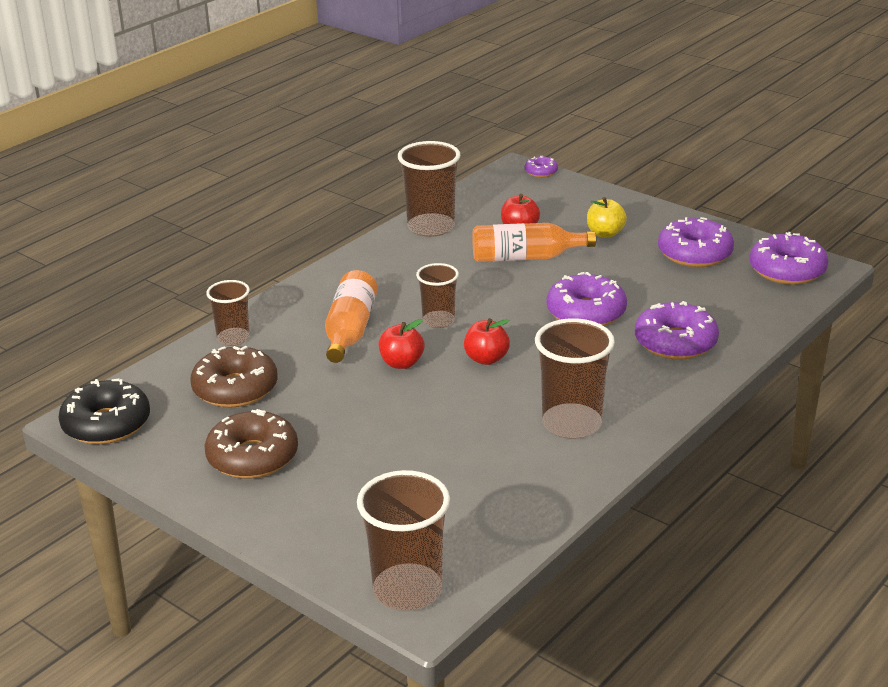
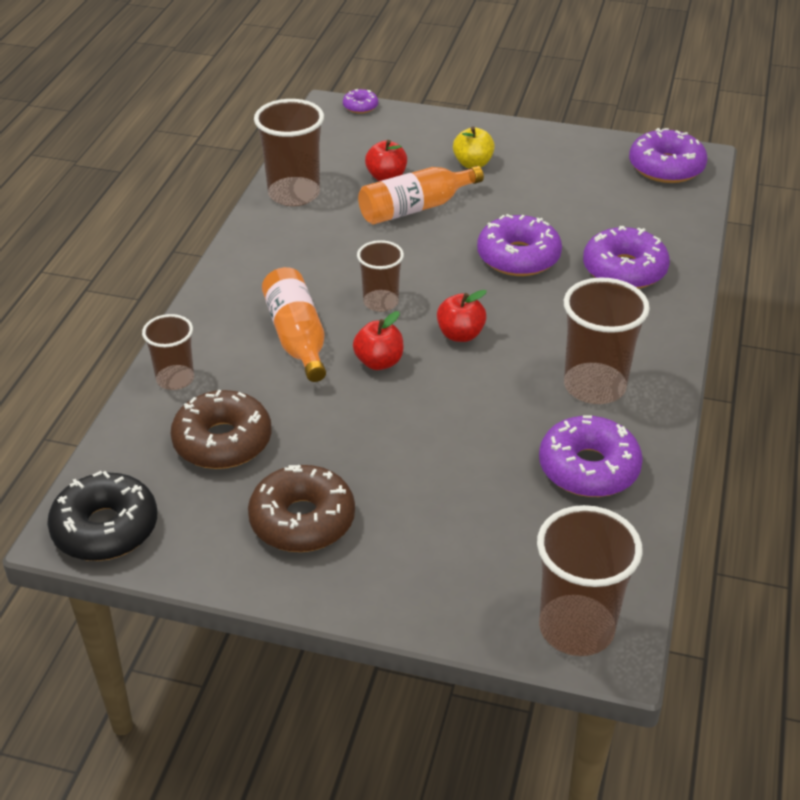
camera: 25 degrees left, 10 degrees up
(695, 253) = (572, 168): purple donut -> purple donut (588, 468)

